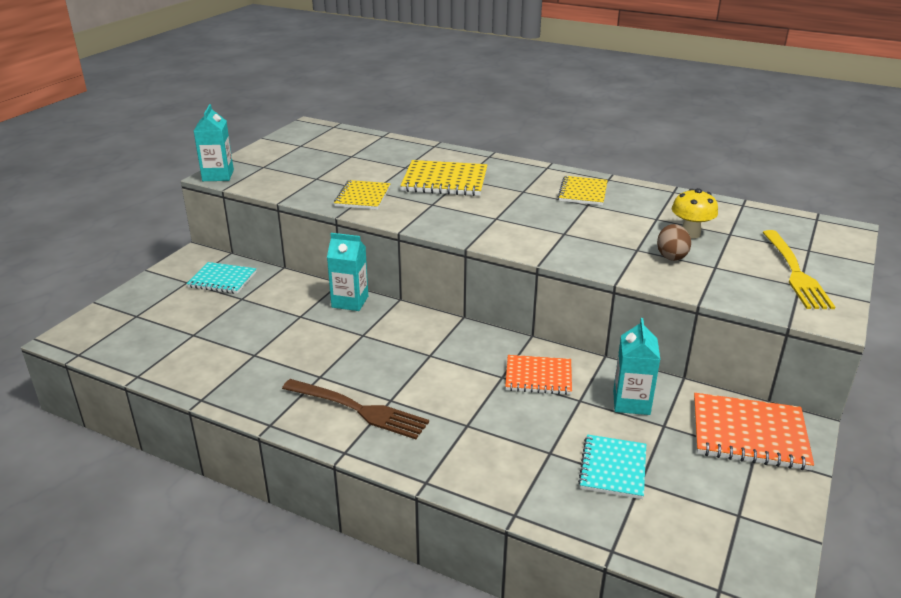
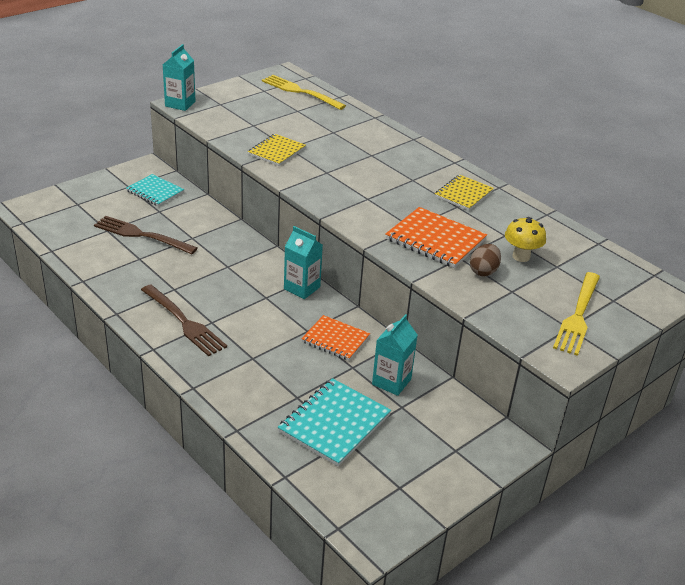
camera: 20 degrees right, 5 degrees up
(239, 329) = (142, 235): none -> brown fork
(339, 139) = (300, 92): none -> yellow fork
(350, 302) = (237, 237): turquoise carton -> turquoise carton (302, 288)
(445, 181) = (355, 153): yellow notebook -> none
(613, 468) = (334, 423): turquoise notebook -> turquoise notebook, size x1.51
(749, 434) = (464, 435): orange notebook -> orange notebook (435, 240)

